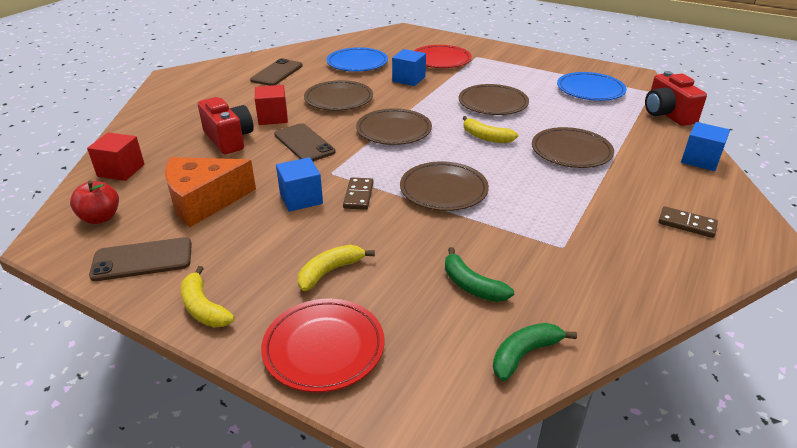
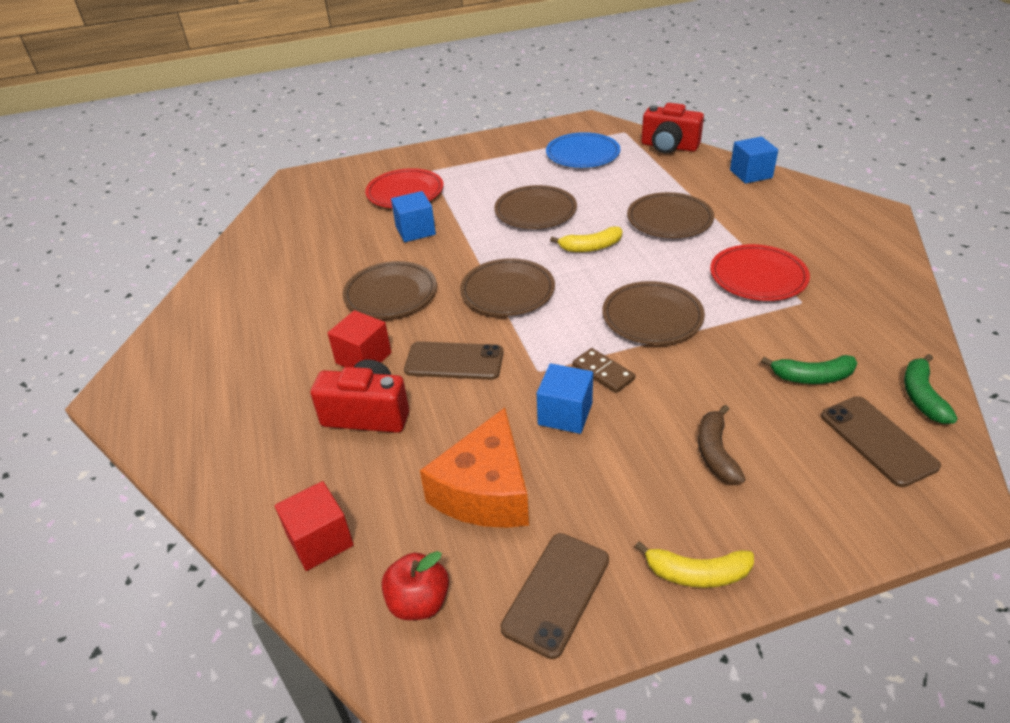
camera: 45 degrees left, 5 degrees up
(277, 73) = (256, 307): brown phone -> brown phone (877, 440)
(324, 348) = (829, 510): red plate -> red plate (758, 277)
(330, 271) = (715, 452): yellow banana -> brown banana
(357, 63) = (326, 243): blue plate -> none
(686, 224) = (827, 230): brown domino -> none

